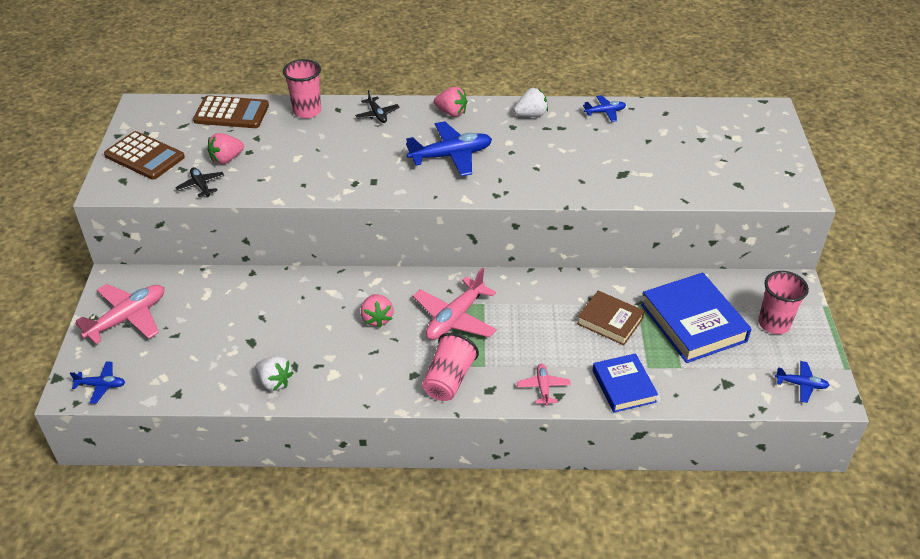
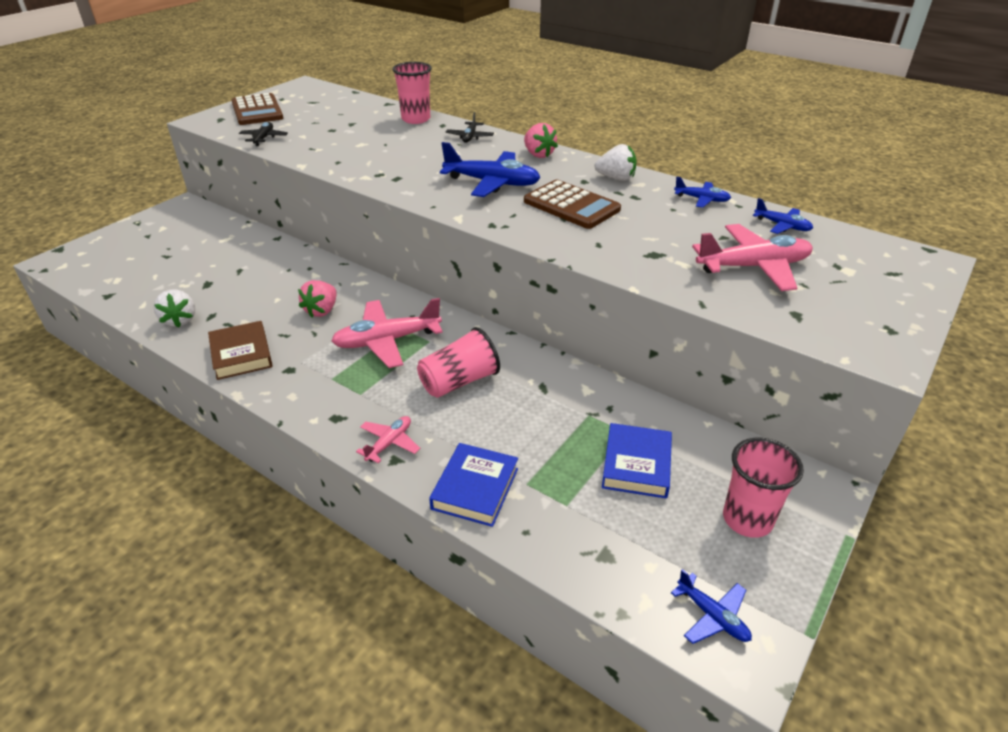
camera: 35 degrees right, 5 degrees down
(101, 385) = (74, 266): blue plane -> blue plane (782, 226)
(127, 318) = (154, 232): pink plane -> pink plane (753, 267)
(226, 159) = (308, 129): pink strawberry -> none
(231, 113) = (357, 105): brown calculator -> brown calculator (571, 206)
(449, 379) = (313, 389): pink cup -> pink cup (459, 381)
(610, 321) = (538, 416): brown book -> brown book (241, 354)
(693, 323) = (636, 465): blue book -> blue book, size x0.61

